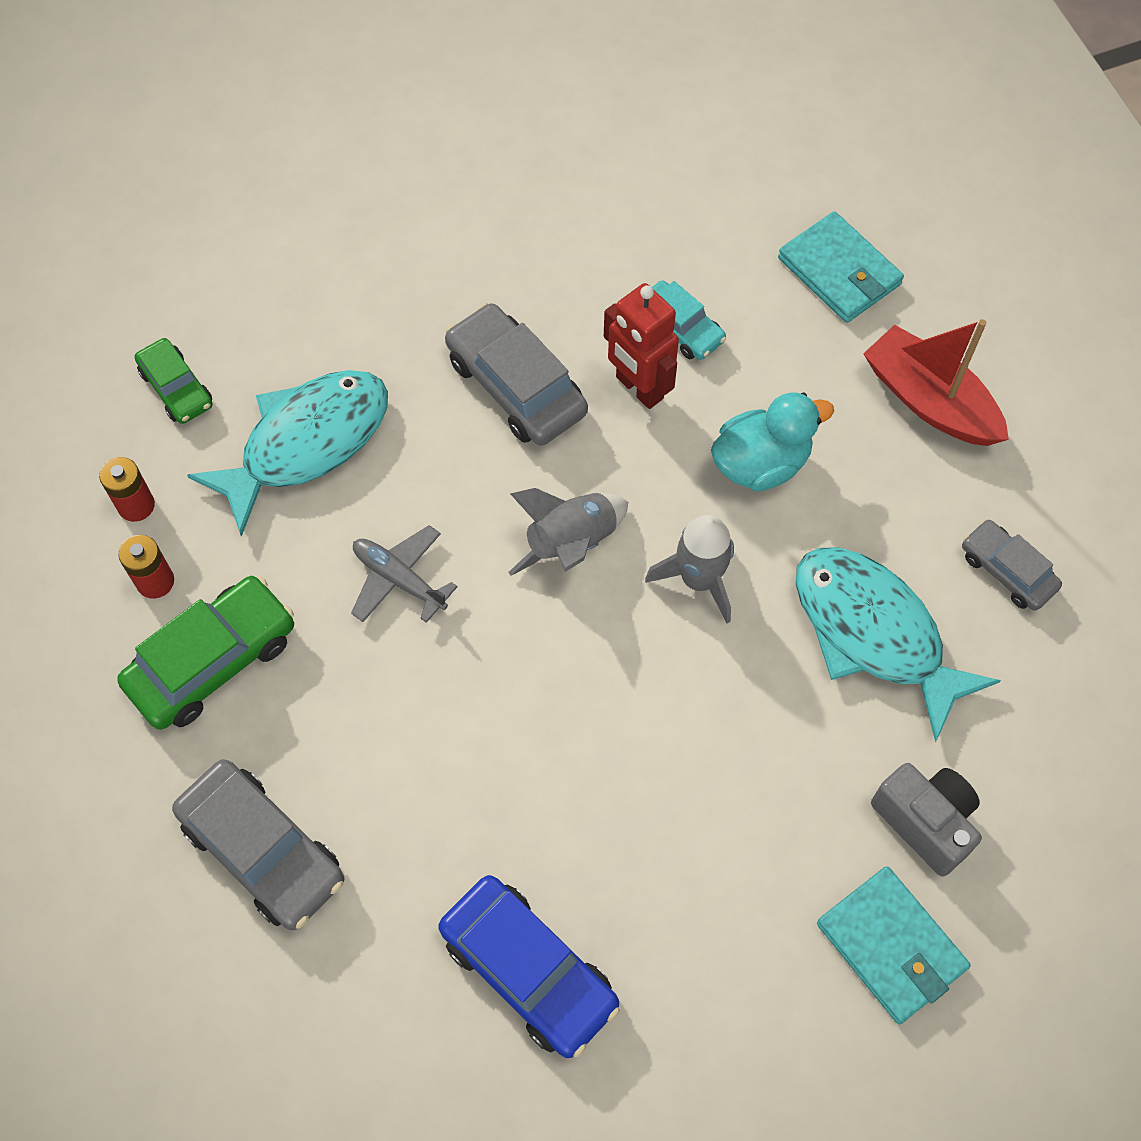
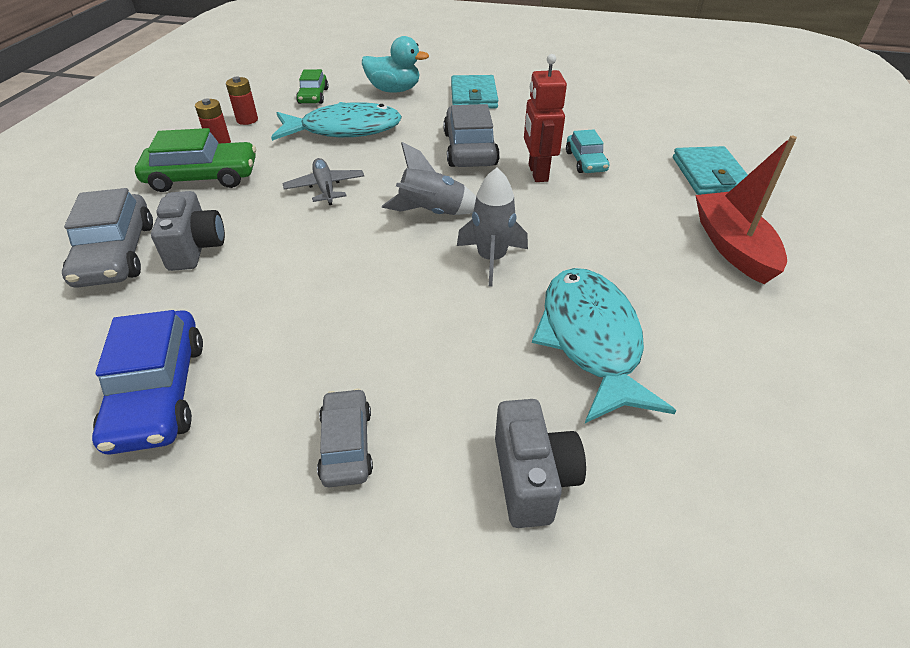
camera: 35 degrees right, 20 degrees down
(350, 779) = (196, 248): none -> grey camera
(761, 463) = (584, 228): turquoise duck -> turquoise duck (394, 90)
(891, 946) = (420, 554): turquoise wallet -> turquoise wallet (473, 96)
(1007, 571) = (733, 356): grey car -> grey car (346, 444)

